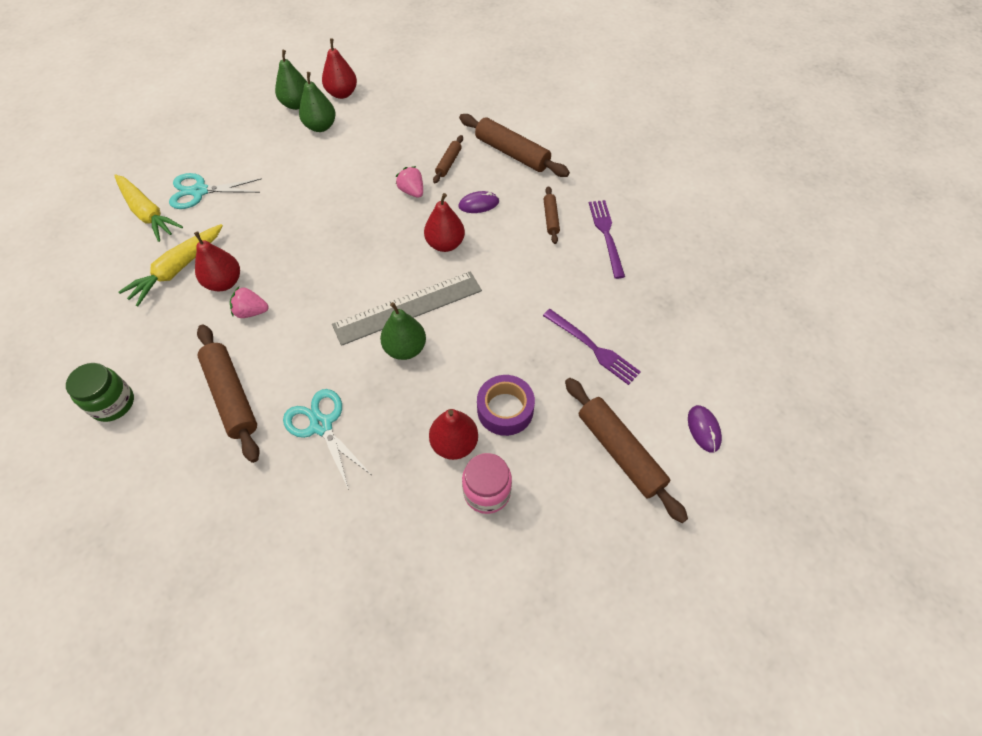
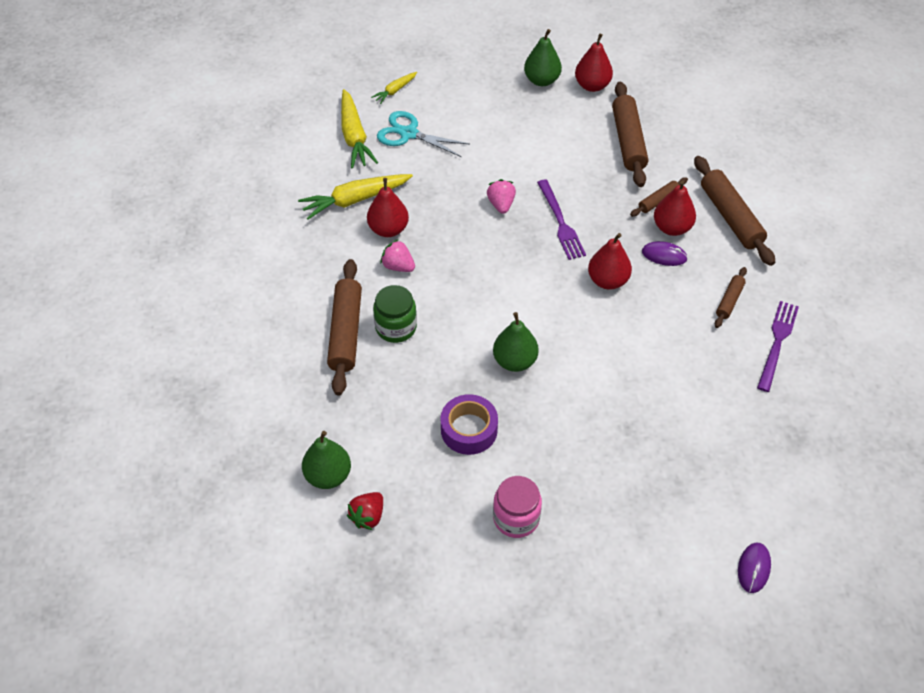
camera: 30 degrees right, 5 degrees down
(113, 403) = (250, 294): green jar -> green jar (396, 327)
(167, 159) = (395, 91): none -> yellow carrot
(320, 126) = (552, 113): green pear -> green pear (328, 475)
(321, 425) = (406, 393): turquoise scissors -> none
(348, 567) = (368, 516): none -> red strawberry
(408, 308) = (538, 325): grey ruler -> none
(412, 191) = (605, 215): pink strawberry -> pink strawberry (501, 204)
(454, 444) = (511, 464): red pear -> red pear (672, 228)
(505, 409) = (574, 458): purple tape -> purple tape (469, 430)
(593, 348) = (692, 443): purple fork -> purple fork (560, 222)
(620, 452) = (658, 547): brown rolling pin -> brown rolling pin (628, 141)

